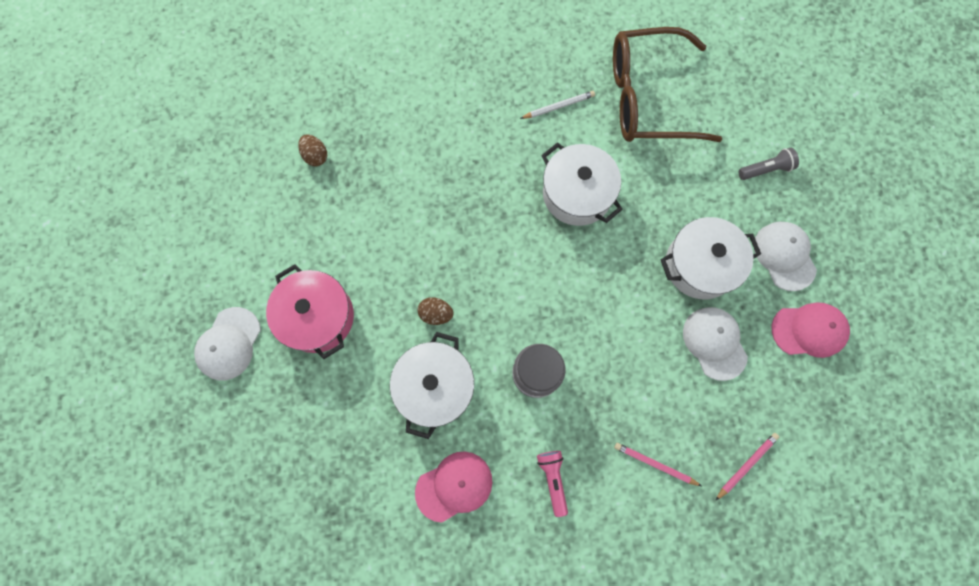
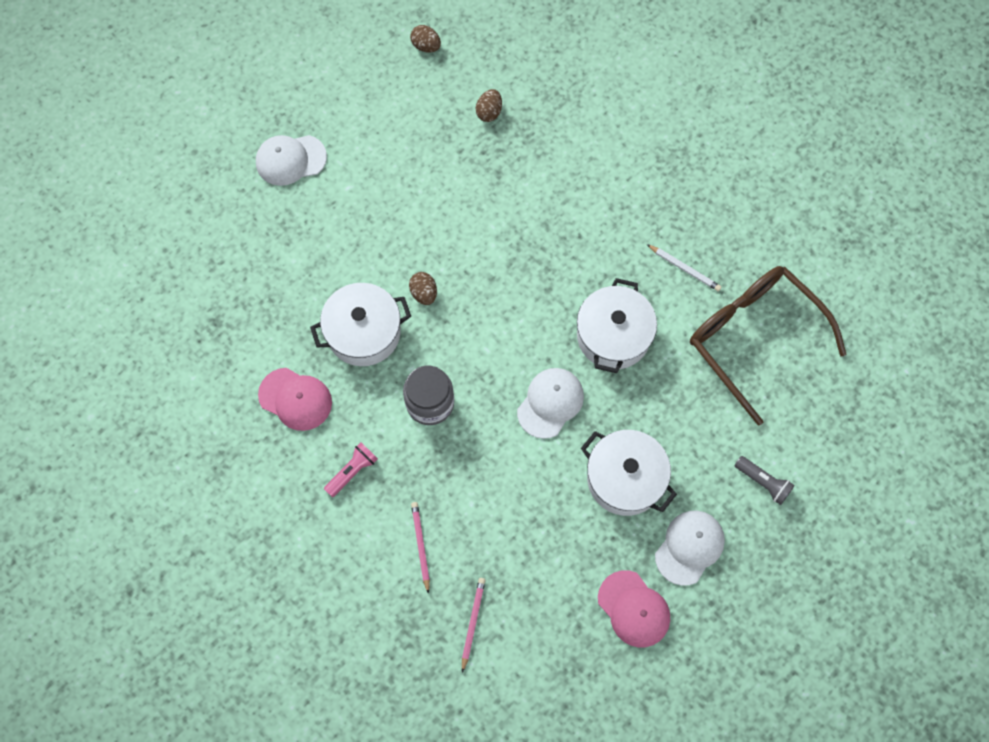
camera: 55 degrees right, 5 degrees down
(216, 164) = (426, 46): none -> brown egg
(318, 317) = (357, 208): pink pot -> none
(714, 343) = (562, 533): white cap -> white cap (550, 403)
(746, 465) = (472, 622): pink pencil -> pink pencil turned 90 degrees counterclockwise

